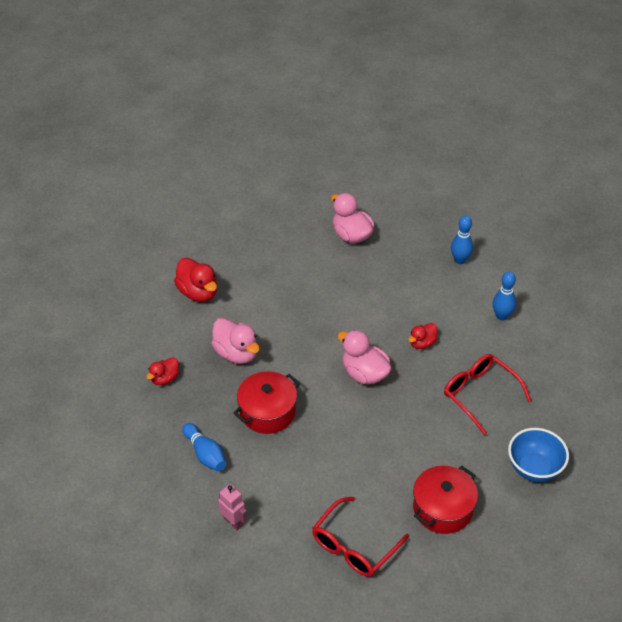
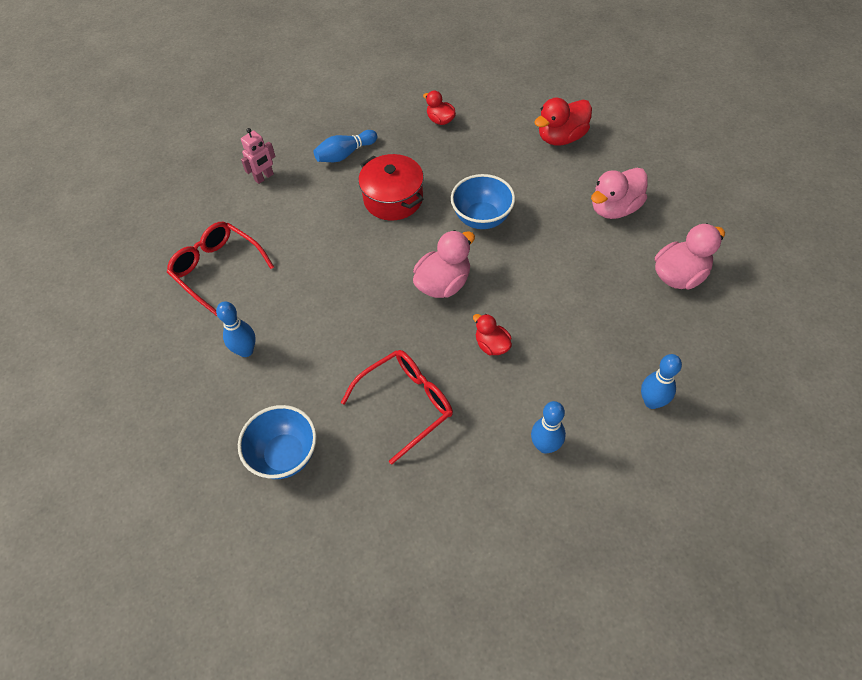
camera: 95 degrees right, 10 degrees up
(236, 353) = (474, 171): pink duck -> pink duck (614, 208)
(293, 348) = (482, 218): none -> blue bowl
(443, 509) = (246, 351): red pot -> blue bowling pin

